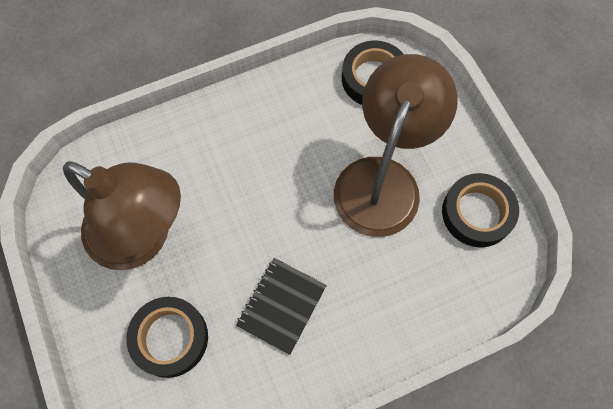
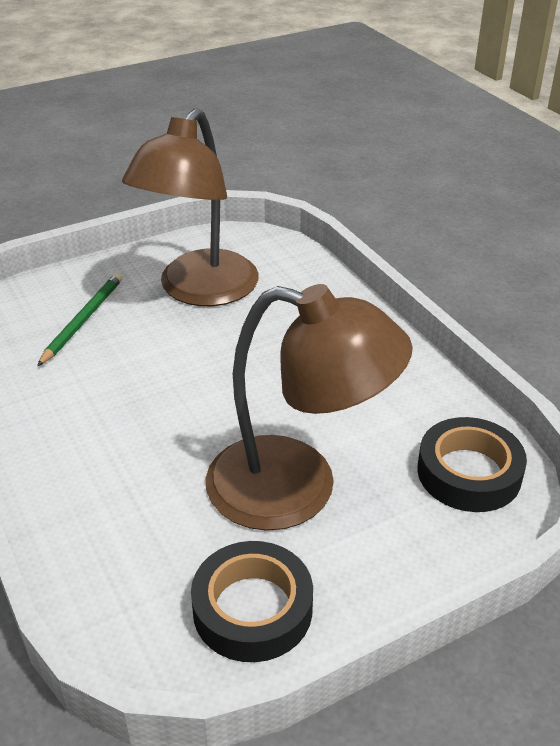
camera: 85 degrees right, 30 degrees down
(170, 338) = (83, 320): black tape -> green pencil
(281, 306) = (112, 400): black notebook -> none

